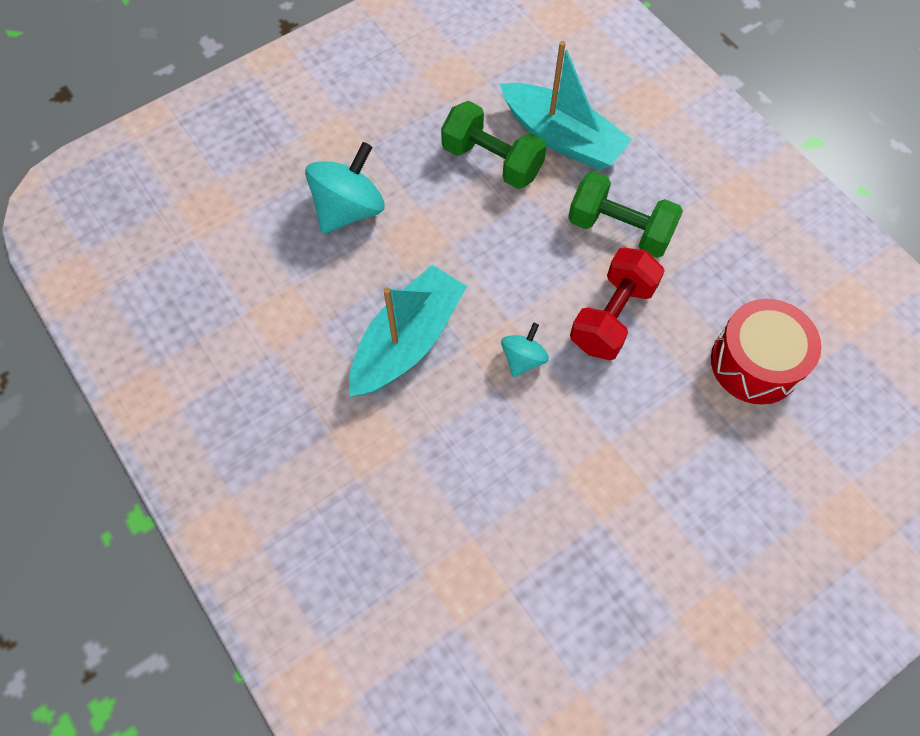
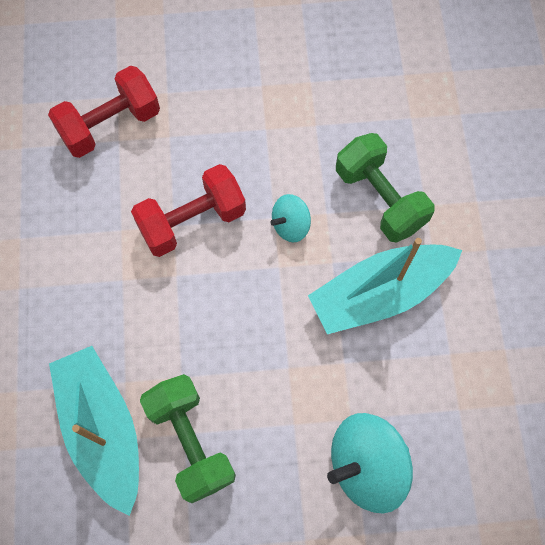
camera: 150 degrees left, 5 degrees up
(619, 229) = (125, 296): green dumbbell -> green dumbbell (380, 198)
(755, 363) = (110, 125): red drum -> red dumbbell

